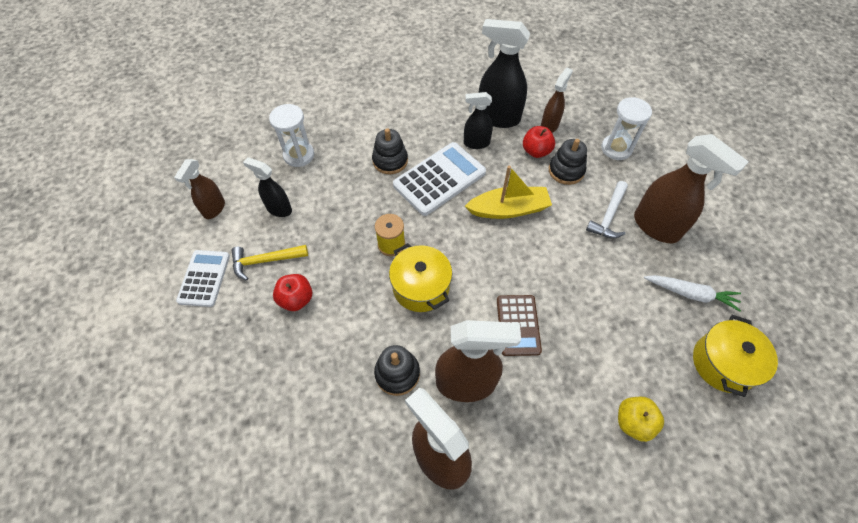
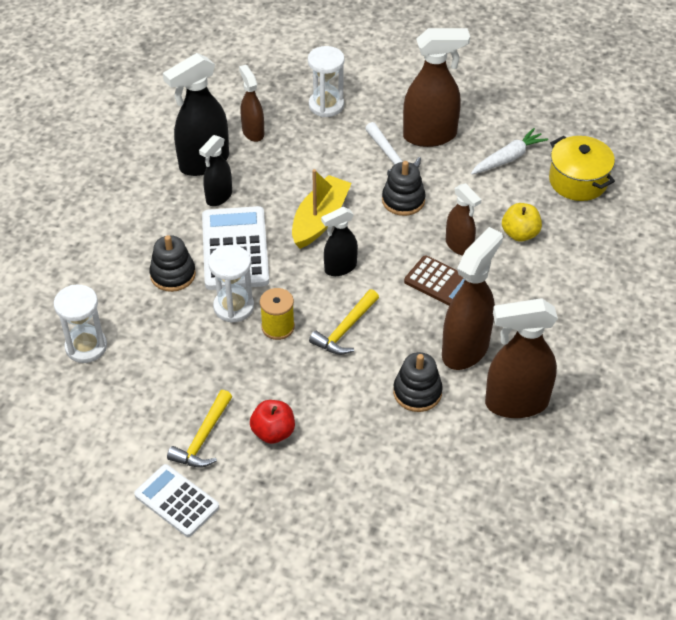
camera: 55 degrees left, 10 degrees down
(214, 209) = (88, 455): brown spray bottle -> brown spray bottle (459, 246)
(279, 209) = (145, 397): black spray bottle -> black spray bottle (340, 268)
(389, 209) = (233, 307): none -> white hourglass
(421, 287) = (345, 330): yellow pot -> yellow hammer
(536, 151) = (273, 160): red apple -> none
(566, 171) = (316, 154): black stacking toy -> black stacking toy (403, 200)
(633, 422) = (580, 264): yellow apple -> yellow apple (520, 234)

